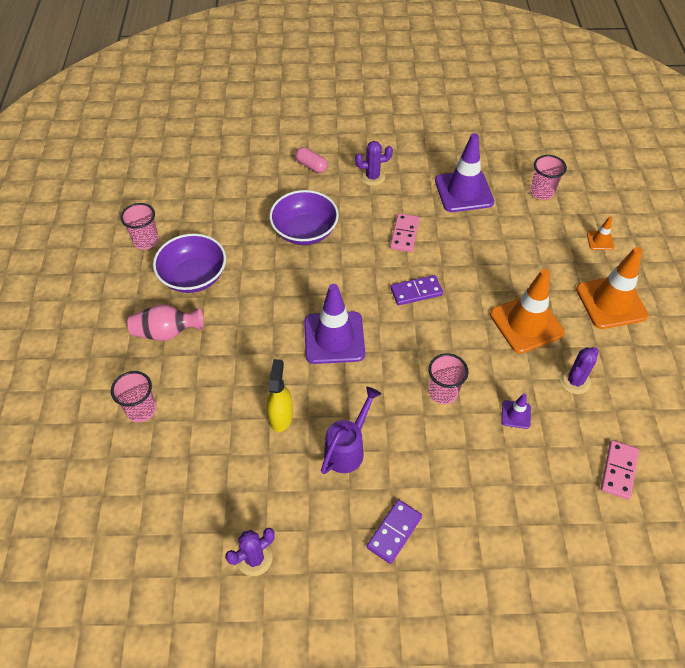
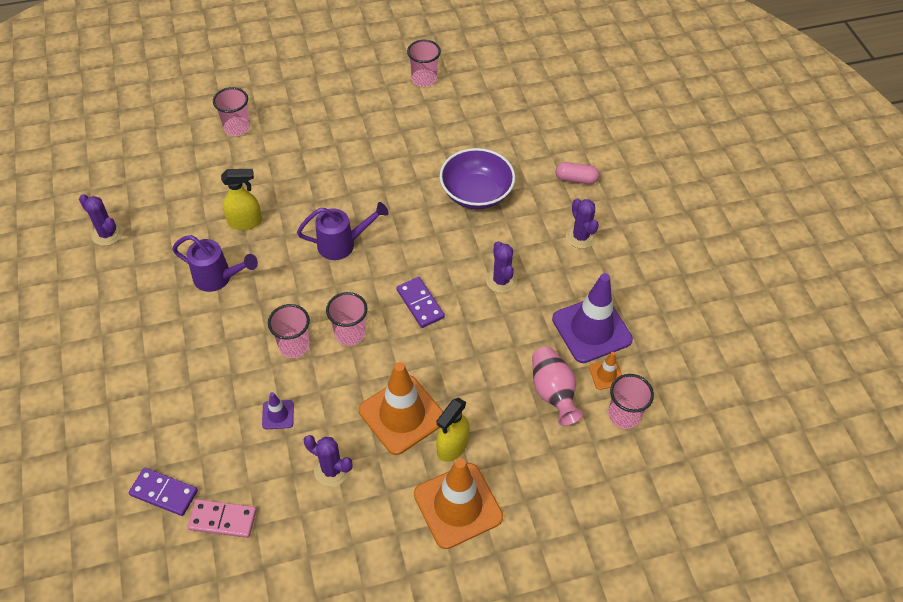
camera: 75 degrees right, 0 degrees up
(166, 332) = (320, 122): pink vase -> pink vase (553, 392)
(193, 276) = (390, 123): purple bowl -> none
(311, 166) = (576, 179): pink capsule -> pink capsule turned 75 degrees clockwise
(334, 338) = (342, 244): purple traffic cone -> purple watering can
(394, 532) = (137, 327): purple domino -> purple domino (164, 493)
(404, 234) = (501, 280): pink domino -> purple cactus
(438, 347) = (350, 333): none -> pink cup
(559, 296) = (452, 446): none -> yellow spray bottle
(600, 241) = (559, 489): orange traffic cone -> orange traffic cone (606, 375)

